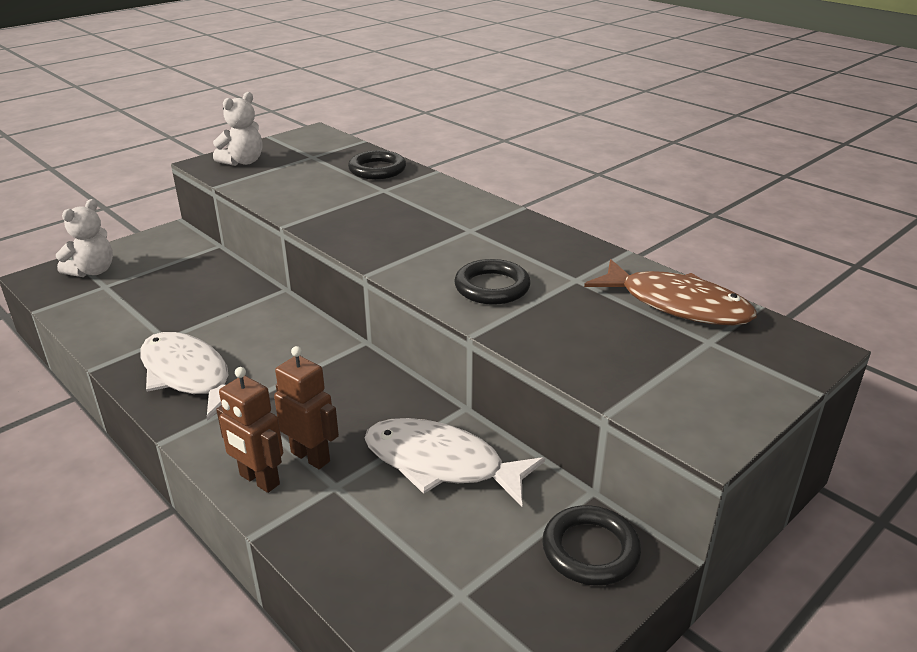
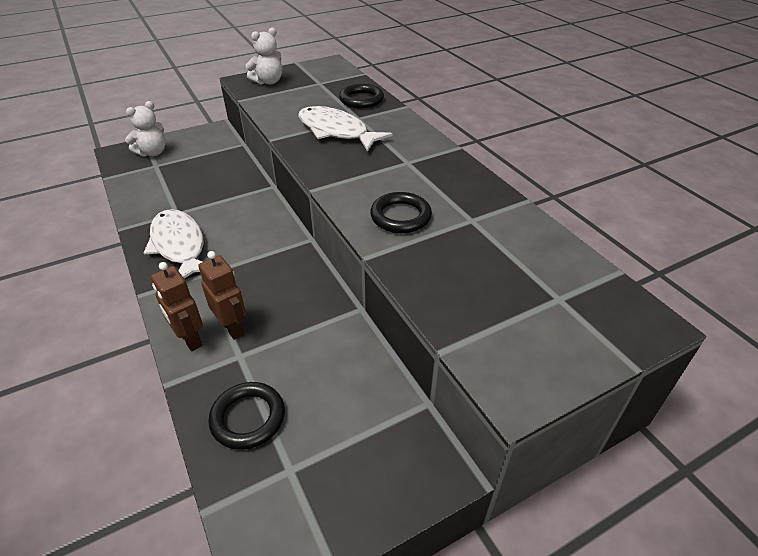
camera: 15 degrees right, 10 degrees up
(442, 464) = (323, 354): white fish -> white fish (336, 131)
(590, 550) = (404, 455): black ring -> black ring (248, 418)
(676, 305) = (546, 258): brown fish -> none

